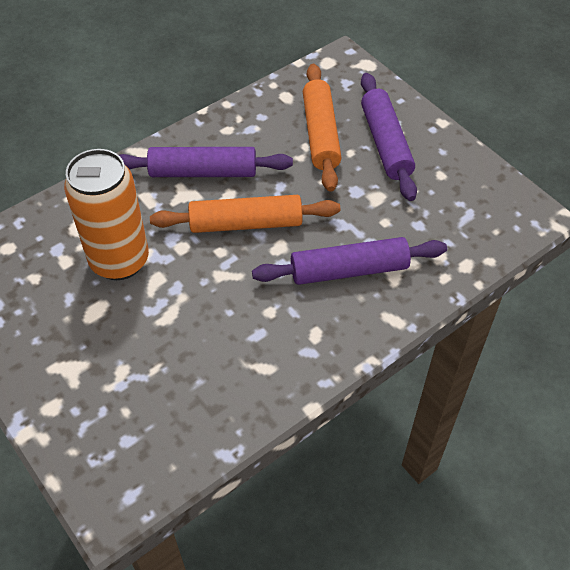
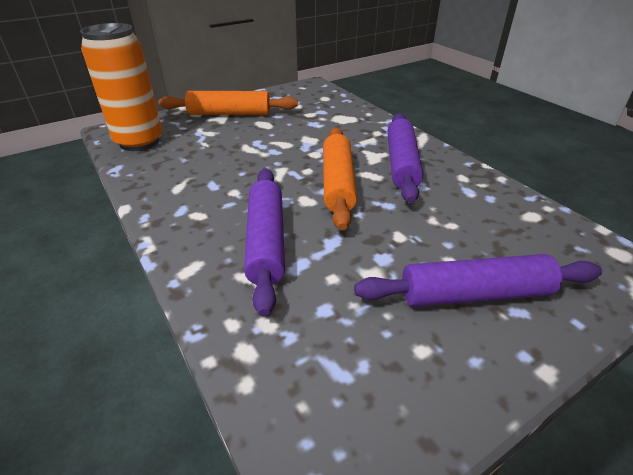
camera: 95 degrees right, 15 degrees down
(119, 261) = (306, 130): orange can -> orange can (139, 142)
(321, 134) = (475, 237): orange rolling pin -> orange rolling pin (229, 113)

